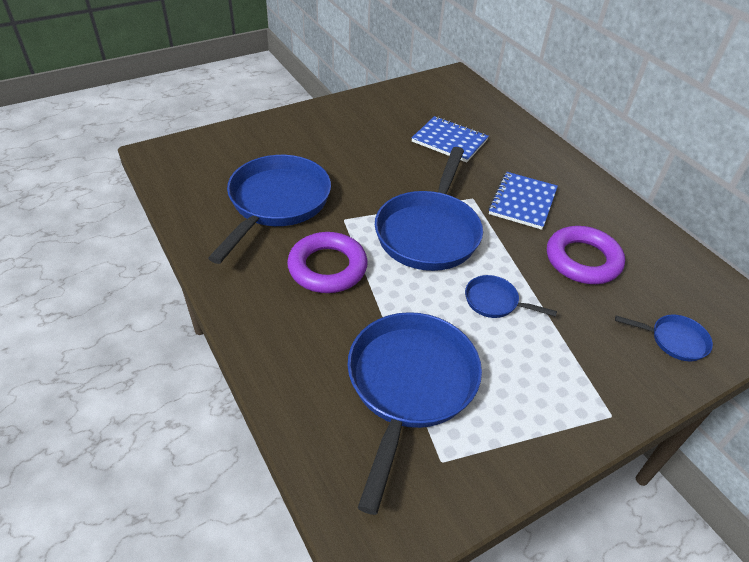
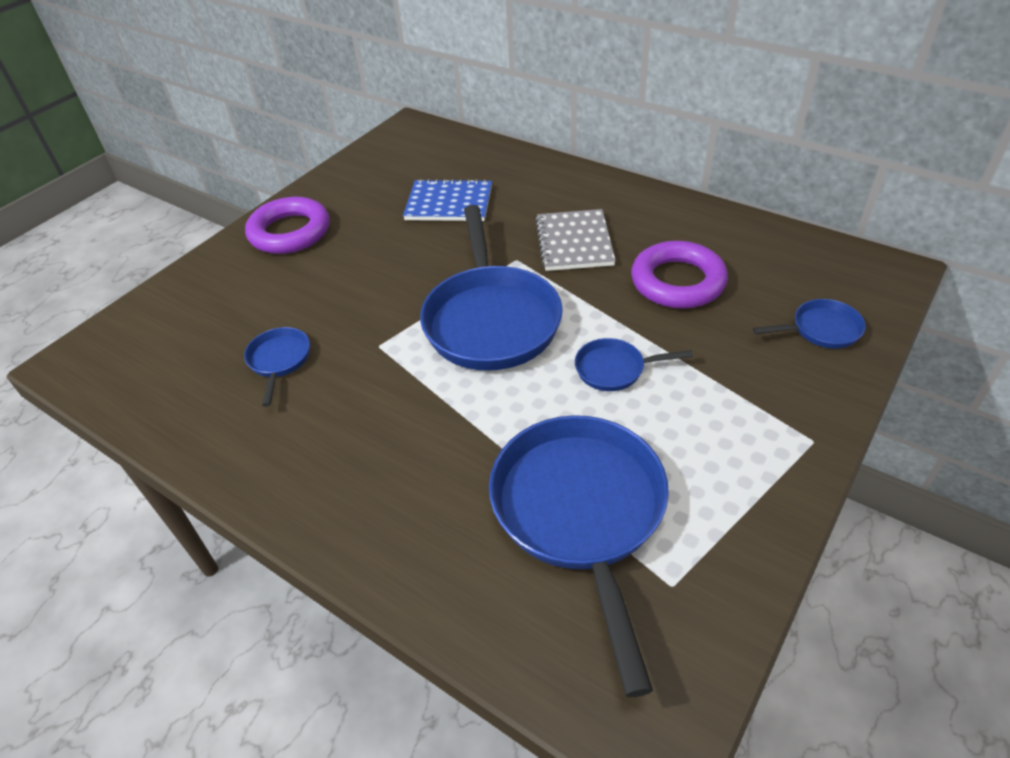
camera: 20 degrees left, 0 degrees up
(276, 203) = (279, 361): blue pan -> blue pan, size x0.46
(327, 267) = (394, 414): purple ring -> purple ring (290, 232)
(522, 202) = (574, 242): blue notebook -> grey notebook

